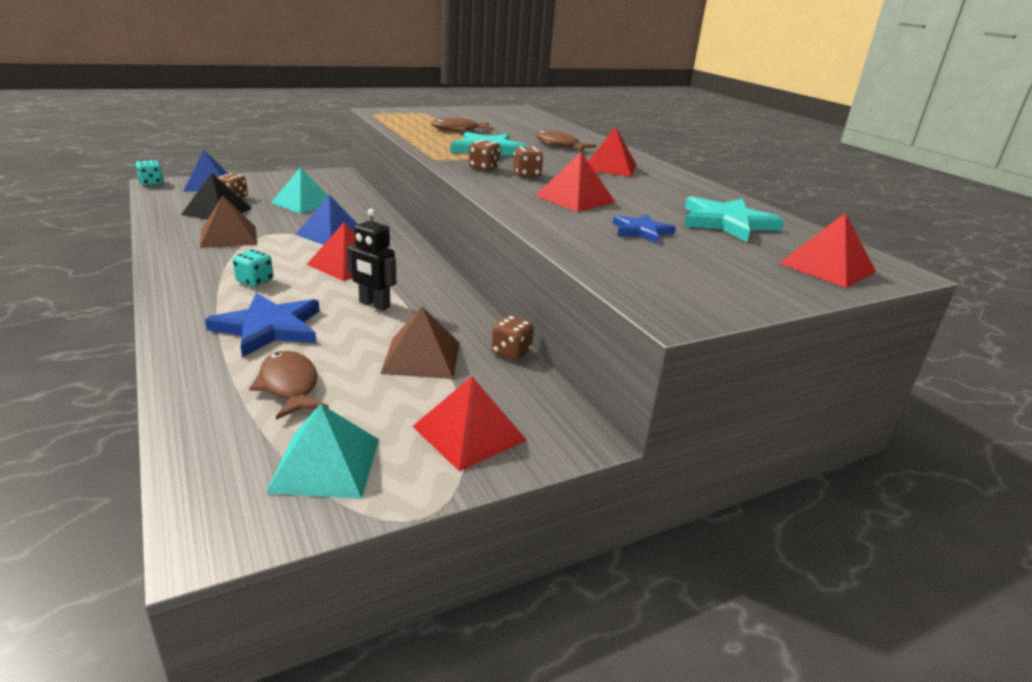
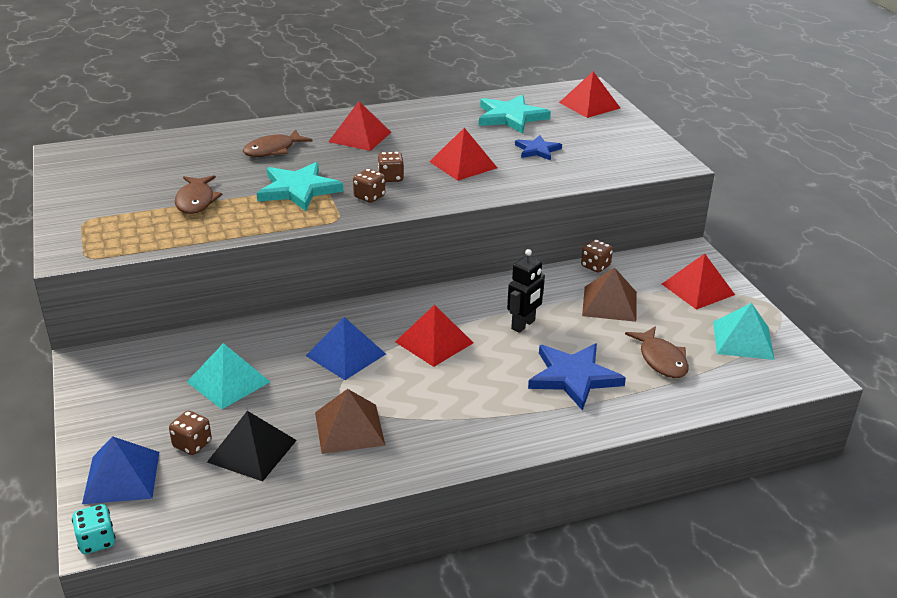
camera: 80 degrees left, 5 degrees up
(255, 281) = (478, 395): turquoise dice -> none
(289, 386) = (661, 359): brown fish -> brown fish turned 90 degrees counterclockwise

